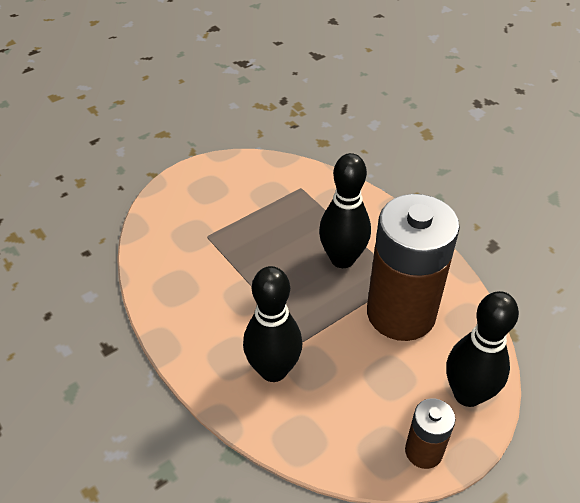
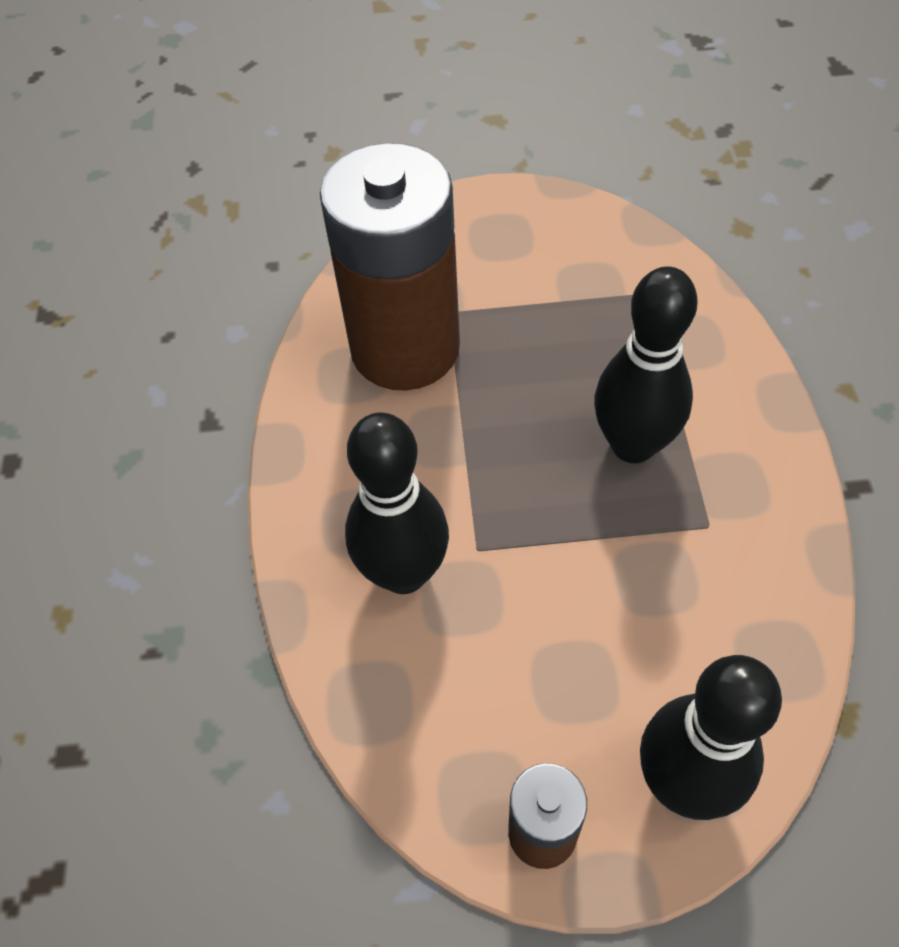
camera: 35 degrees right, 10 degrees up
(401, 313) = (667, 584): brown battery -> brown battery (405, 348)

